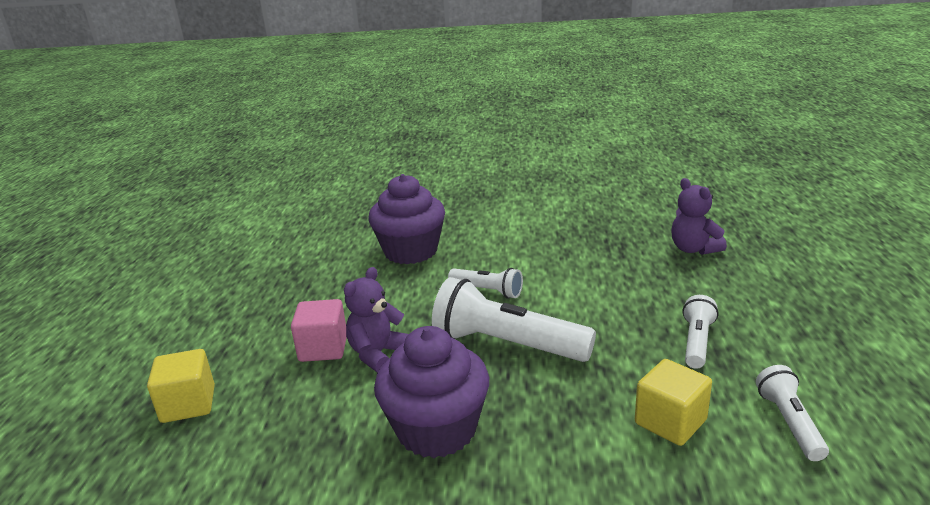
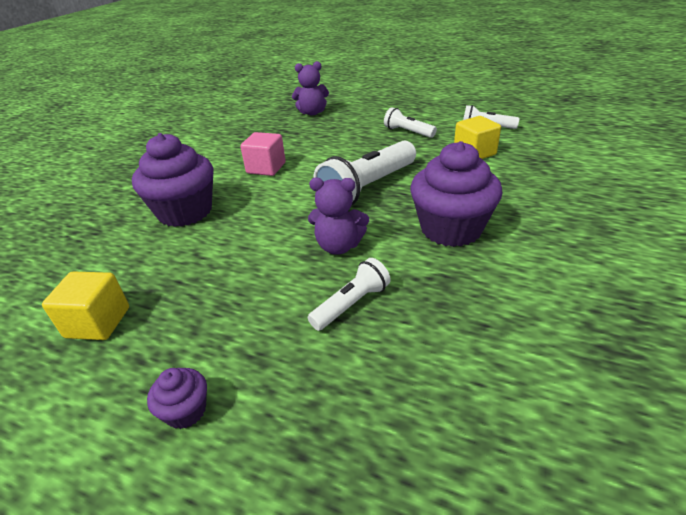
camera: 70 degrees left, 10 degrees up
(171, 340) = (186, 411): none -> purple cupcake
(188, 404) = (342, 385): yellow cube -> yellow cube (98, 322)
(323, 348) = (306, 277): pink cube -> pink cube (266, 168)
(378, 354) = (338, 246): purple teddy bear -> purple teddy bear turned 45 degrees counterclockwise
(487, 291) = (291, 185): white flashlight -> white flashlight (352, 304)

